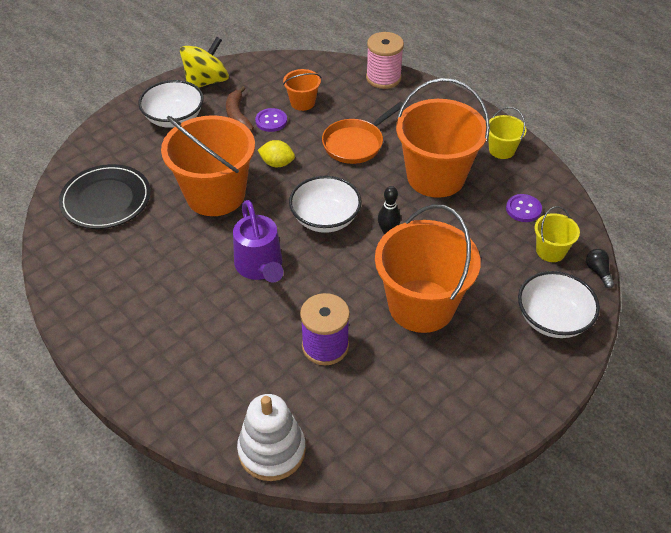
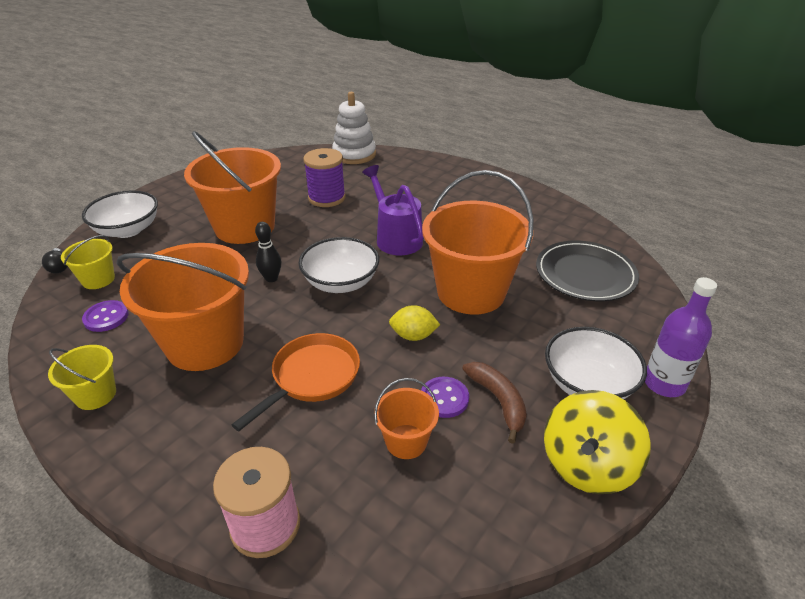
camera: 170 degrees right, 10 degrees down
(125, 112) = (664, 383): none -> purple bottle

